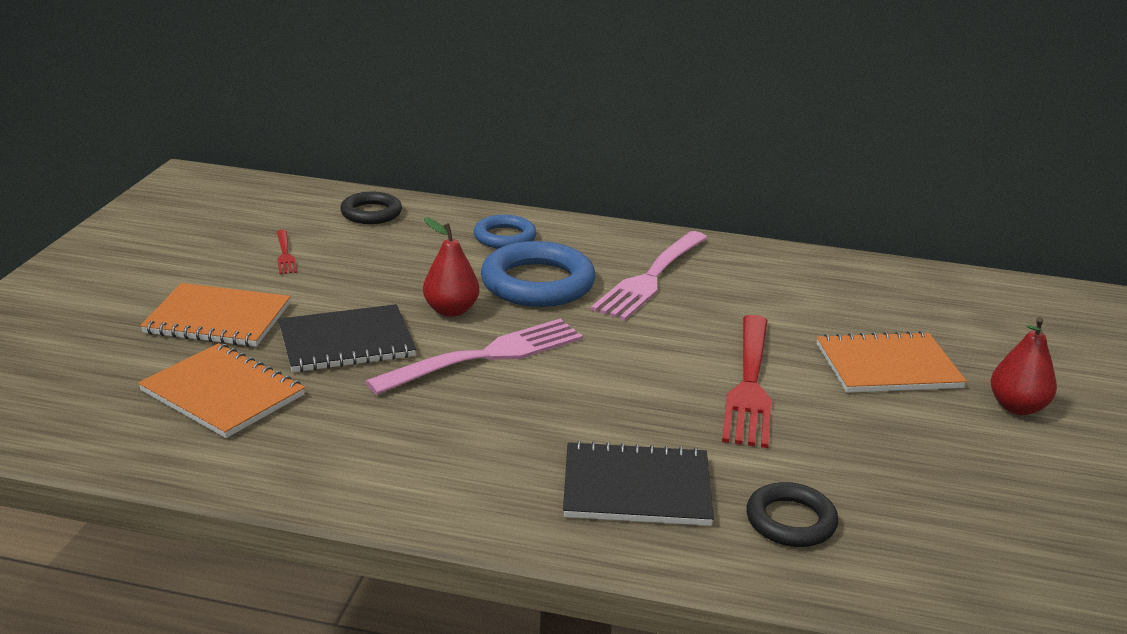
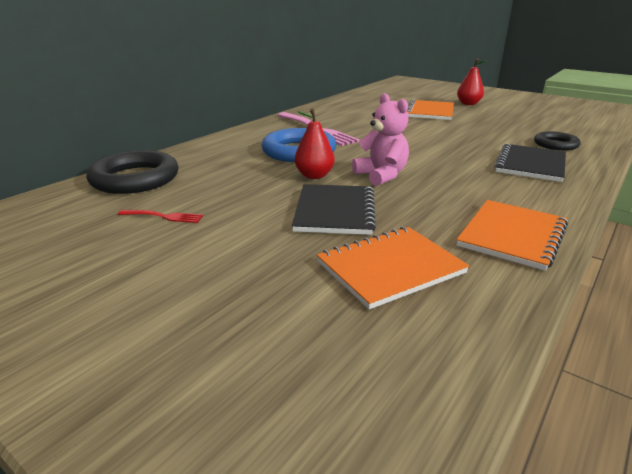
camera: 65 degrees left, 0 degrees up
(218, 318) = (254, 257): orange notebook -> orange notebook (512, 235)
(371, 213) = (135, 179): black ring -> black ring, size x1.70
(484, 357) = (381, 175): pink fork -> pink teddy bear
(505, 237) = (228, 150): blue ring -> none
(749, 383) = (436, 132): red fork -> none

